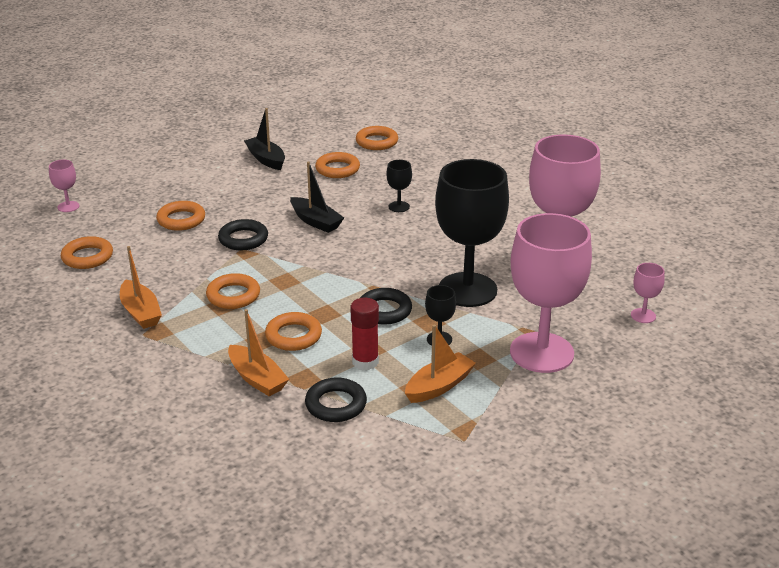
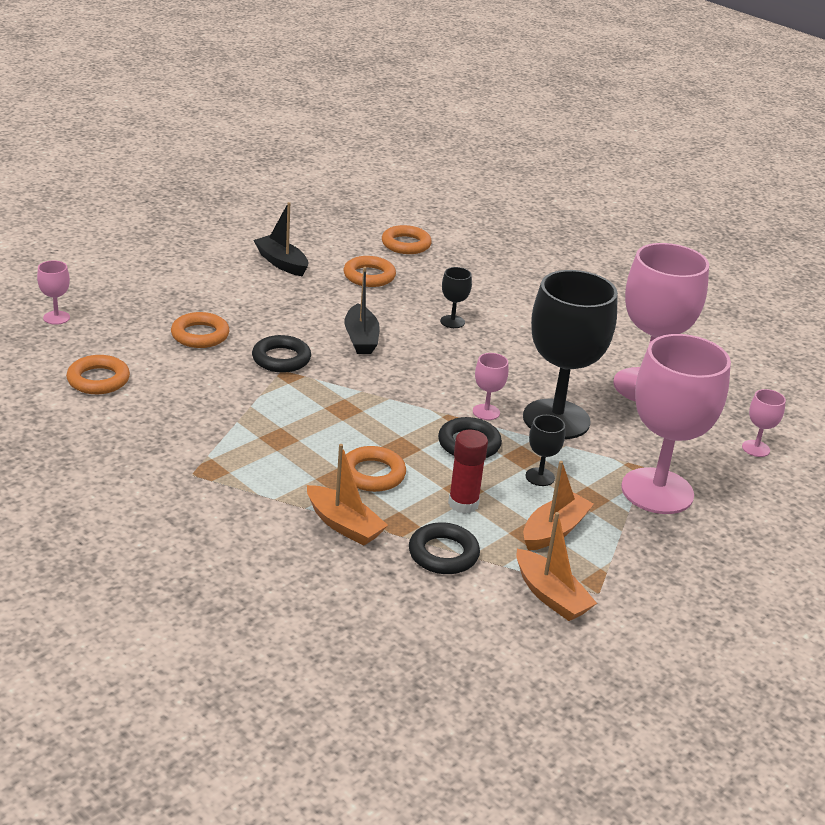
camera: 10 degrees left, 0 degrees up
(141, 312) = (183, 447): orange boat -> orange boat (551, 596)
(233, 295) = (288, 426): orange ring -> none
(316, 221) = (361, 338): black boat -> black boat turned 45 degrees clockwise
(407, 283) = (486, 412): none -> pink goblet

